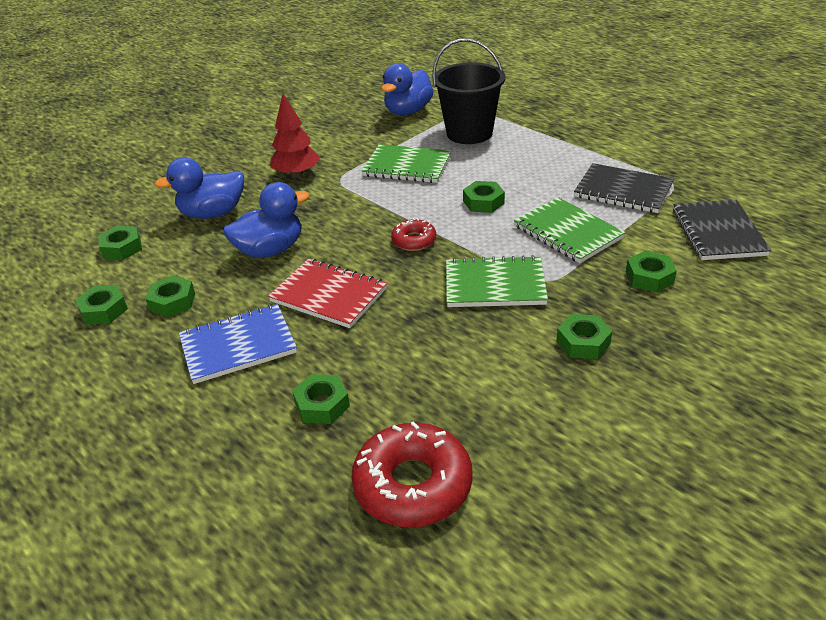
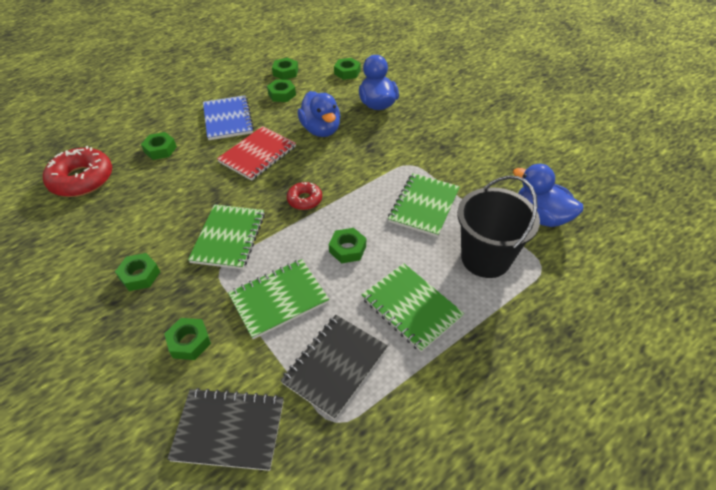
camera: 95 degrees right, 10 degrees up
(297, 174) = (424, 142): red tree -> none
(542, 162) = (411, 307): none -> green notebook

